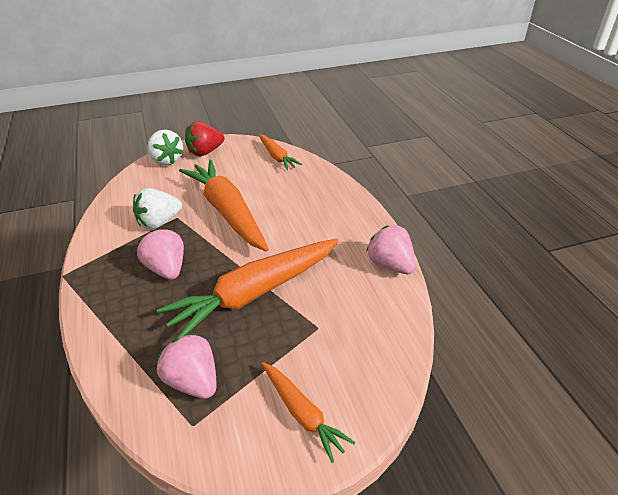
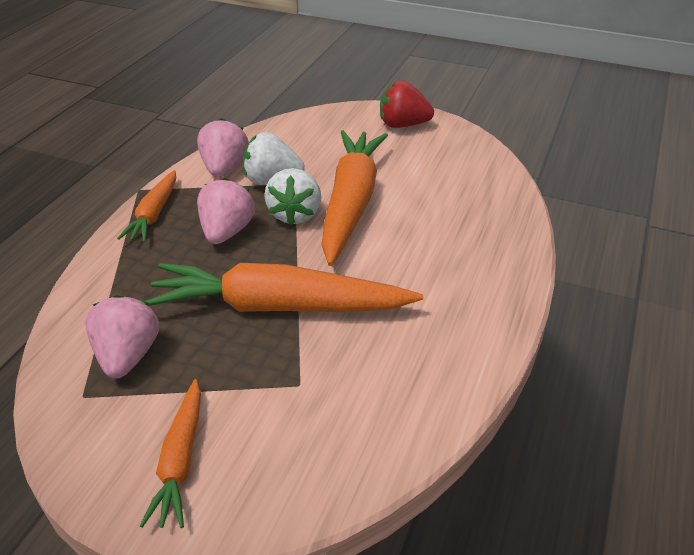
camera: 40 degrees right, 0 degrees up
(167, 160) = (352, 117): white strawberry -> white strawberry (295, 214)
(277, 157) = (480, 165): orange carrot -> orange carrot (154, 214)
(390, 265) = (469, 368): pink strawberry -> pink strawberry (224, 168)

